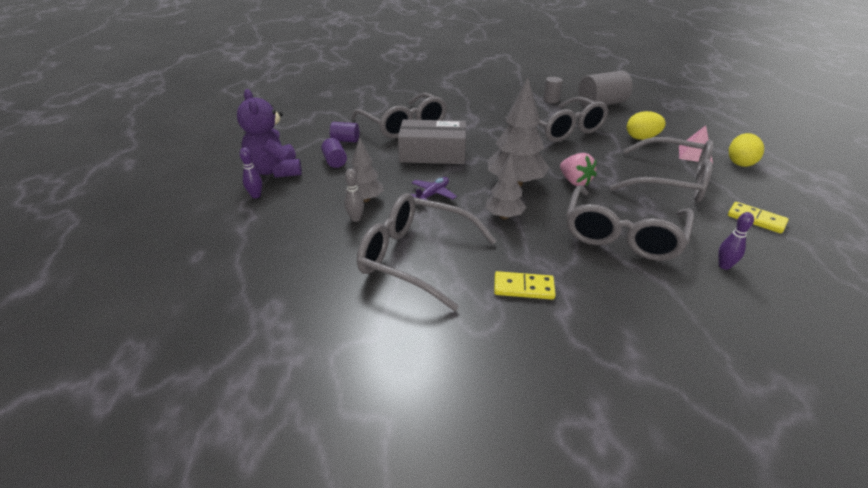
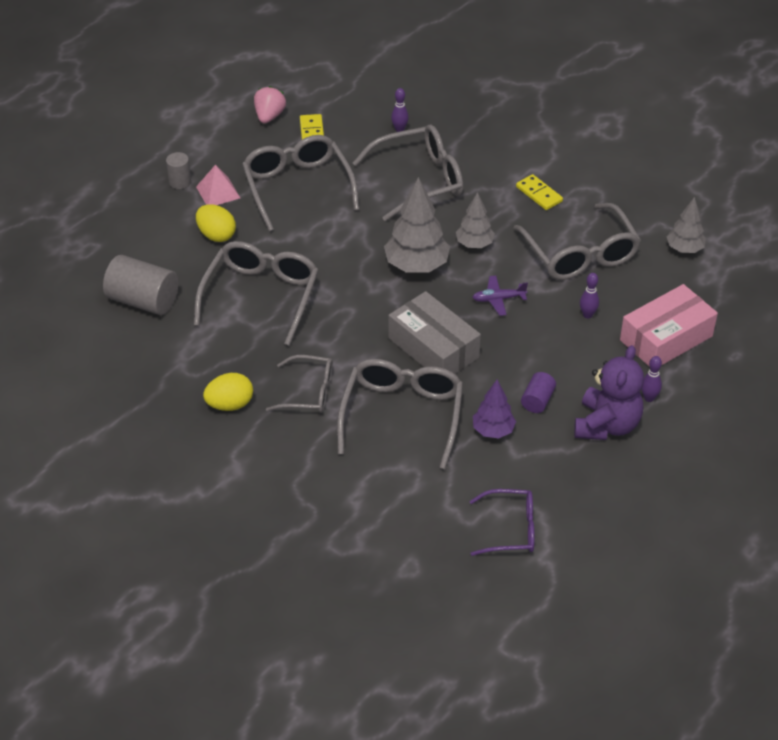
camera: 135 degrees left, 10 degrees up
(273, 236) = (666, 338): none -> pink box
(290, 117) = (510, 529): none -> purple glasses
(345, 140) = (493, 430): purple cylinder -> purple tree
(355, 219) = (587, 315): grey bowling pin -> purple bowling pin
(365, 199) = (559, 330): grey tree -> grey tree (684, 249)
(463, 113) = (309, 392): none -> grey glasses
(551, 100) = (178, 345): grey cylinder -> grey cylinder (180, 182)
(575, 182) = (368, 235): pink strawberry -> pink strawberry (269, 116)
(740, 163) = (206, 164): yellow egg -> yellow egg (230, 404)

